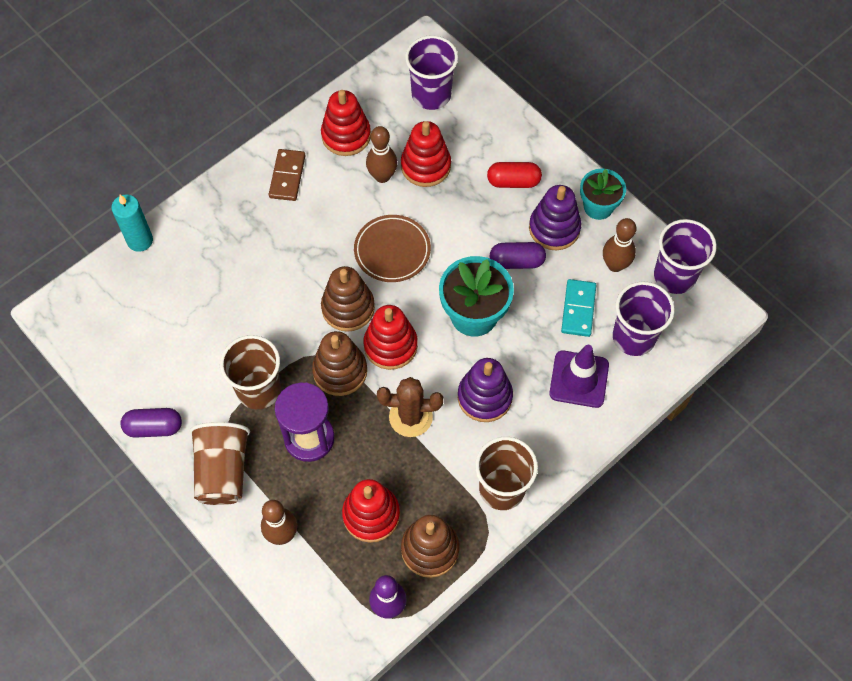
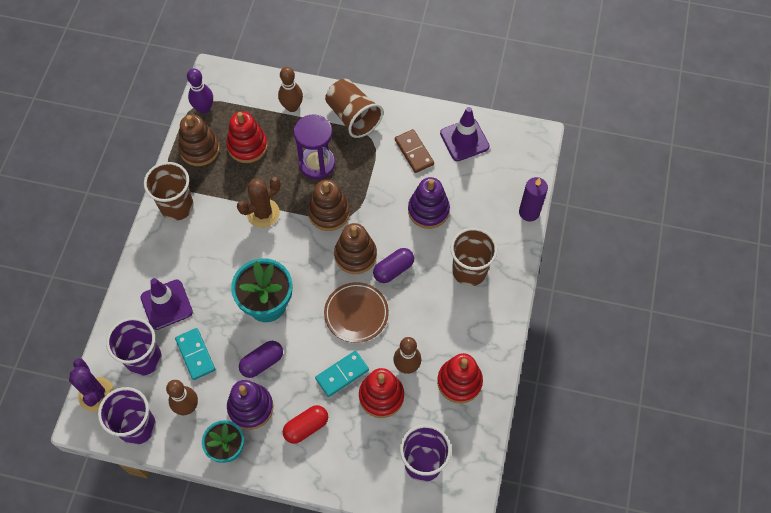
camera: 145 degrees right, 0 degrees up
(129, 359) = (464, 140): none -> purple traffic cone
(140, 240) = (529, 212): turquoise candle -> purple candle
(154, 427) = (414, 114): purple capsule -> purple capsule (393, 269)
(259, 389) = (370, 171): brown cup -> brown cup (469, 271)
(287, 176) = (474, 321): brown domino -> brown domino (414, 152)
(390, 345) = (308, 248): red stacking toy -> none
(447, 205) = (342, 374): none -> turquoise domino
(484, 397) = (223, 254): purple stacking toy -> purple stacking toy (428, 210)
(700, 331) = (96, 394): none -> purple cactus

